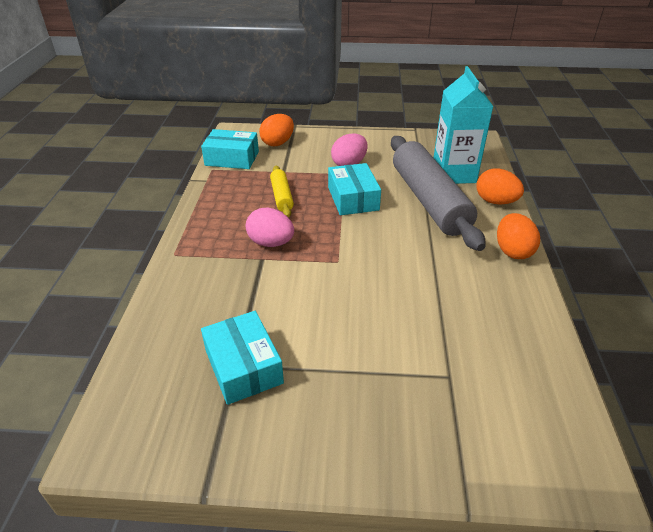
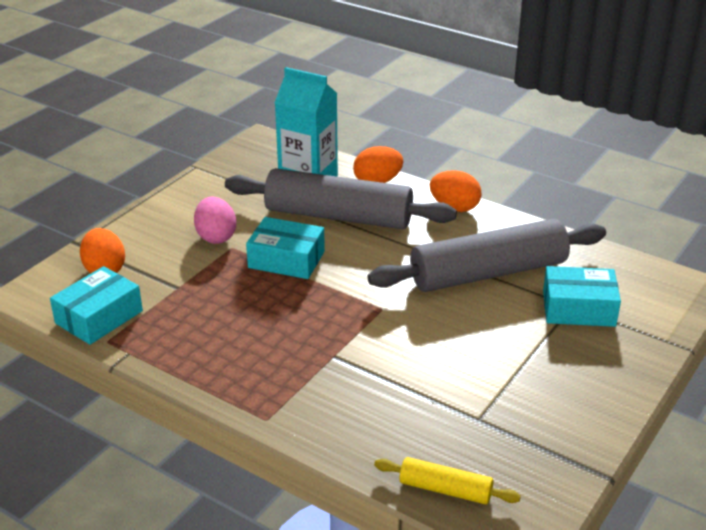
camera: 60 degrees left, 5 degrees down
(243, 366) = (483, 415): turquoise box -> turquoise box (578, 308)
(271, 243) = (312, 341): pink egg -> none
(282, 196) = (231, 305): yellow rolling pin -> yellow rolling pin (445, 489)
(441, 302) = (488, 273): none -> grey rolling pin

